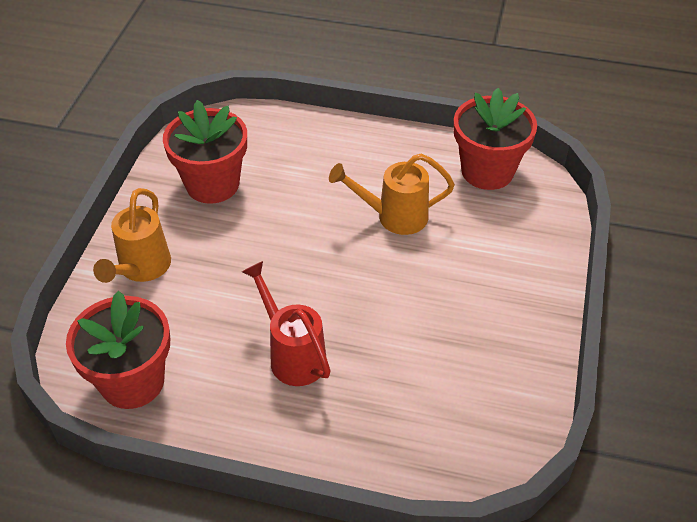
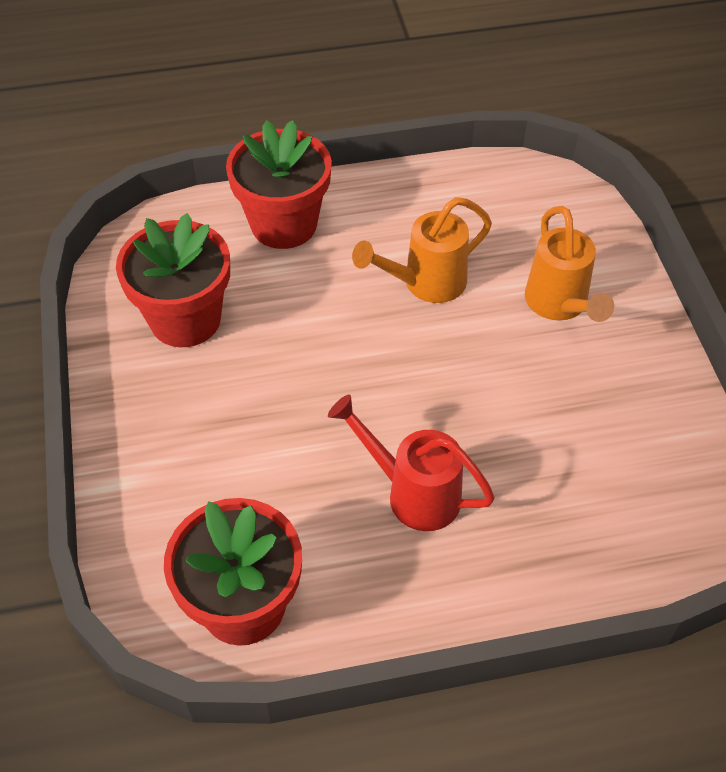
camera: 25 degrees left, 5 degrees up
(141, 269) = (163, 460): orange watering can -> orange watering can (559, 305)
(487, 171) = (495, 193): red flower pot -> red flower pot (284, 224)

